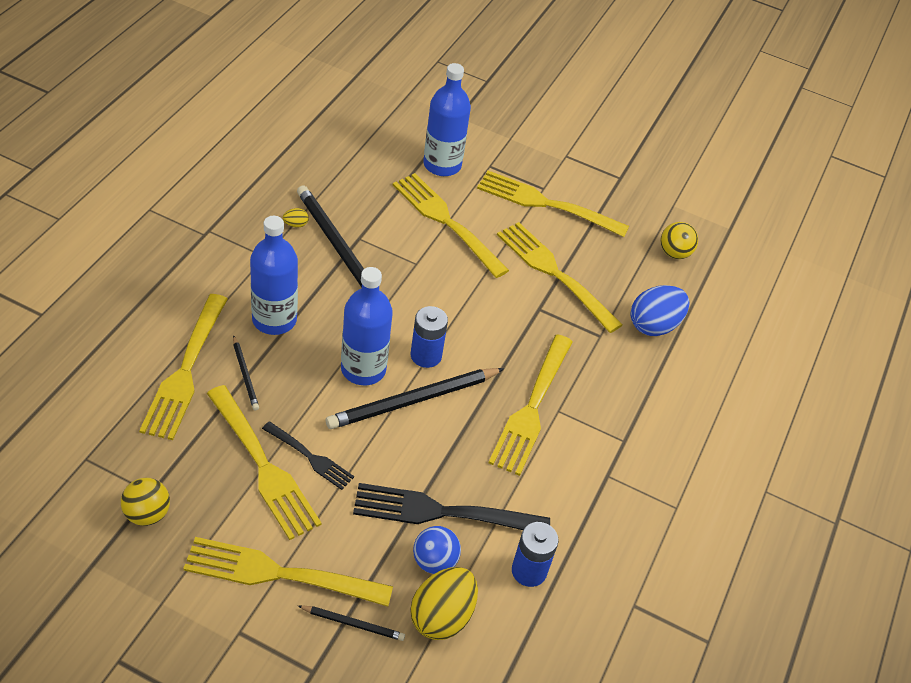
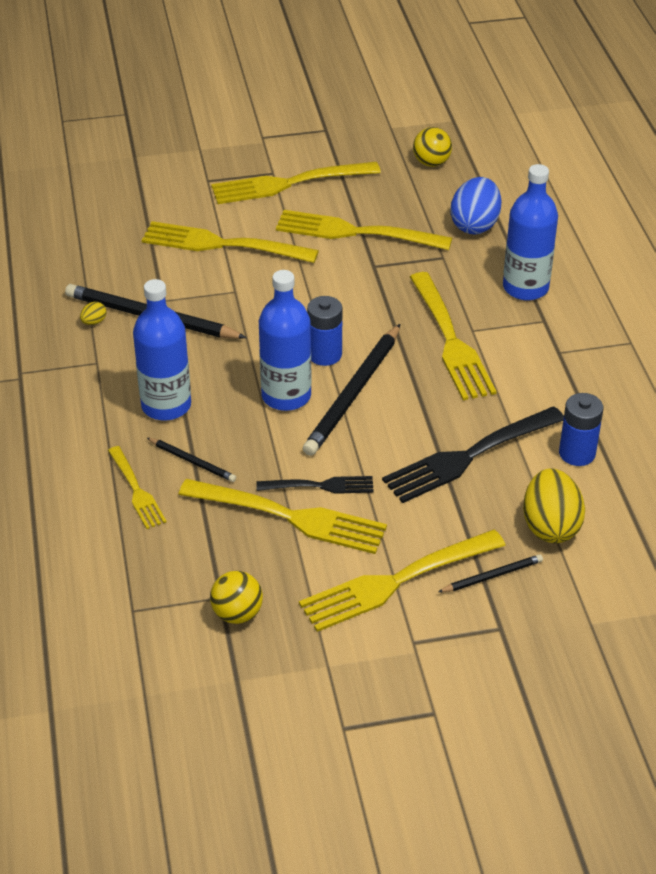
camera: 30 degrees left, 5 degrees down
(186, 369) = (136, 490): yellow fork -> yellow fork, size x0.56
(434, 561) = (502, 493): blue ball -> none
(442, 165) = (166, 202): blue bottle -> blue bottle (525, 288)

